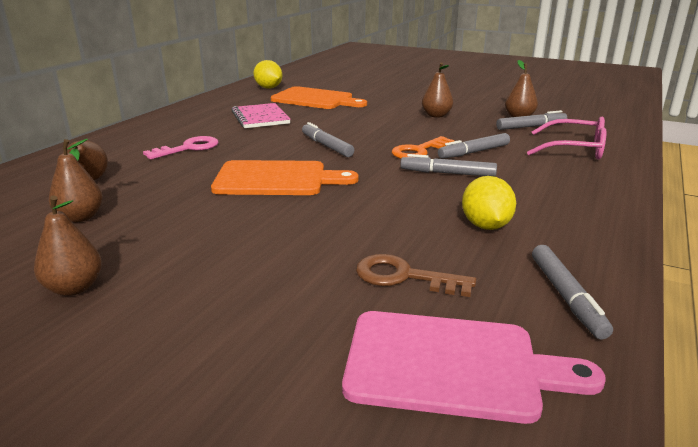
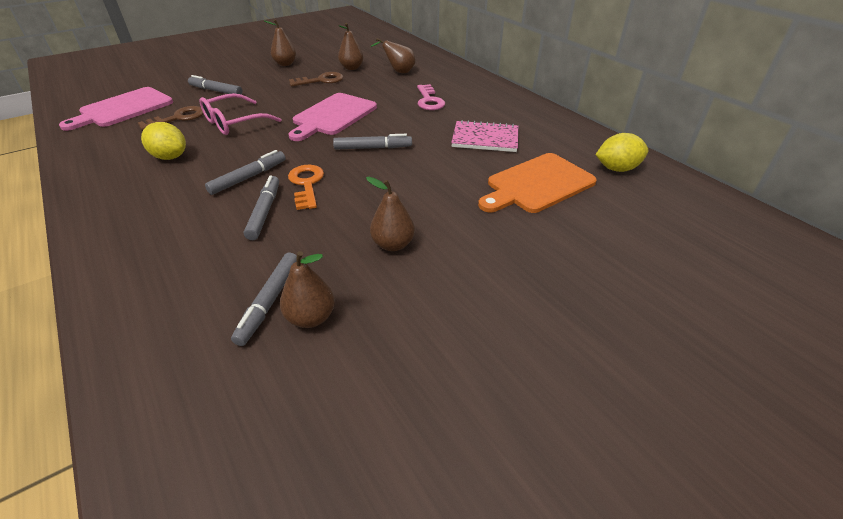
camera: 120 degrees right, 15 degrees up
(156, 223) = (321, 80): none -> brown key
(276, 179) = (333, 116): orange cutting board -> pink cutting board
(566, 297) = (92, 147): grey marker -> grey marker (216, 91)
(574, 149) = (177, 284): pink glasses -> pink glasses (235, 122)

